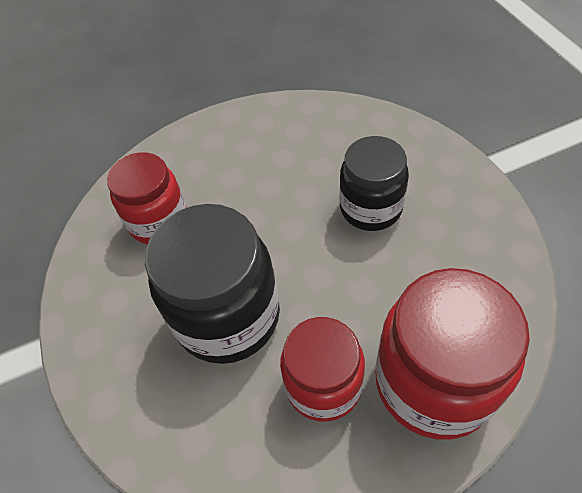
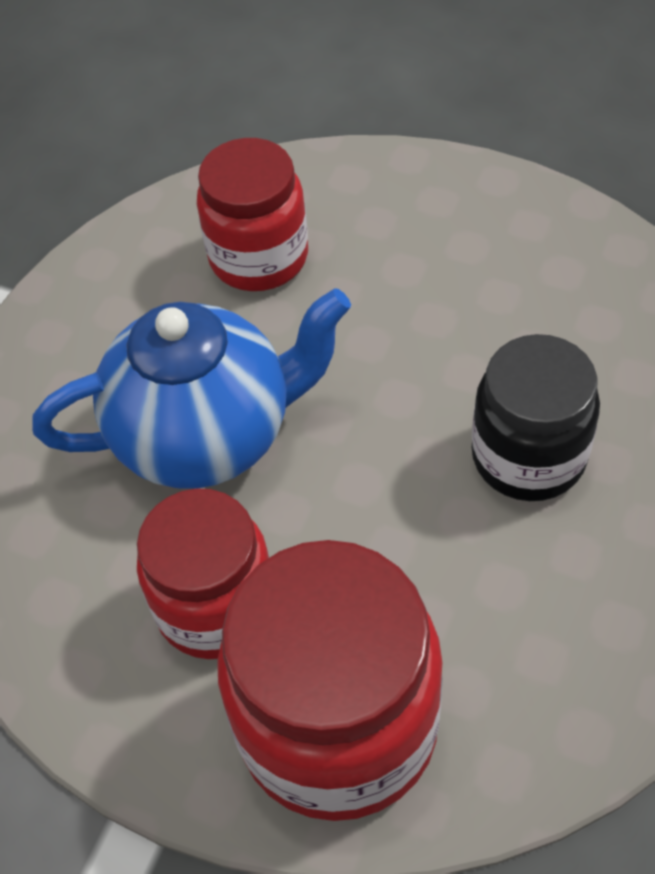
camera: 45 degrees right, 0 degrees up
(227, 316) = (207, 435): black jar -> blue teapot

